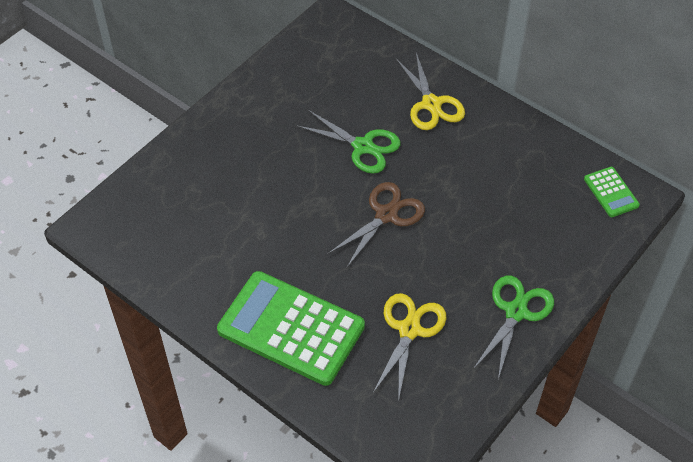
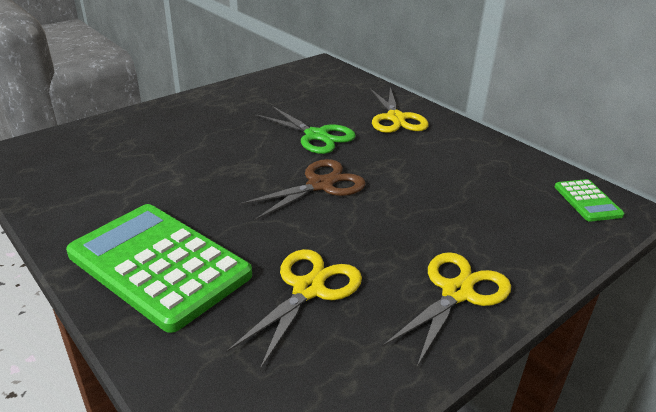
camera: 10 degrees right, 20 degrees down
(516, 311) = (457, 292): green scissors -> yellow scissors

